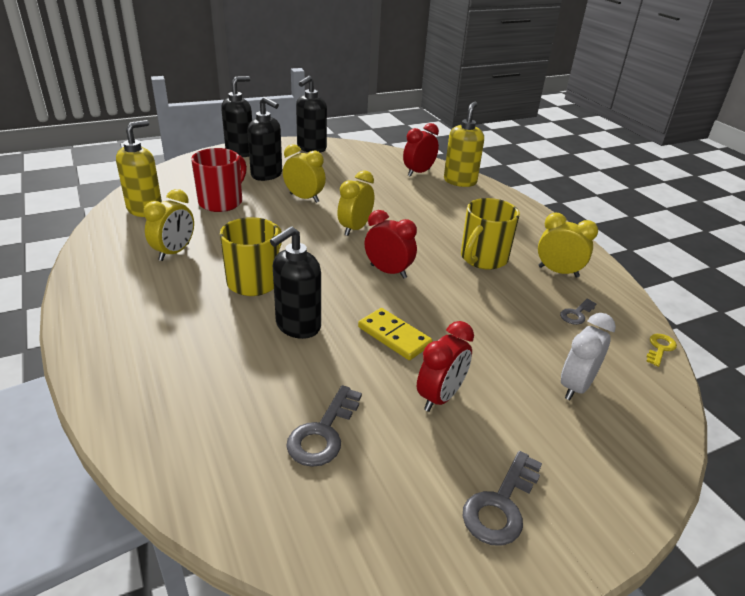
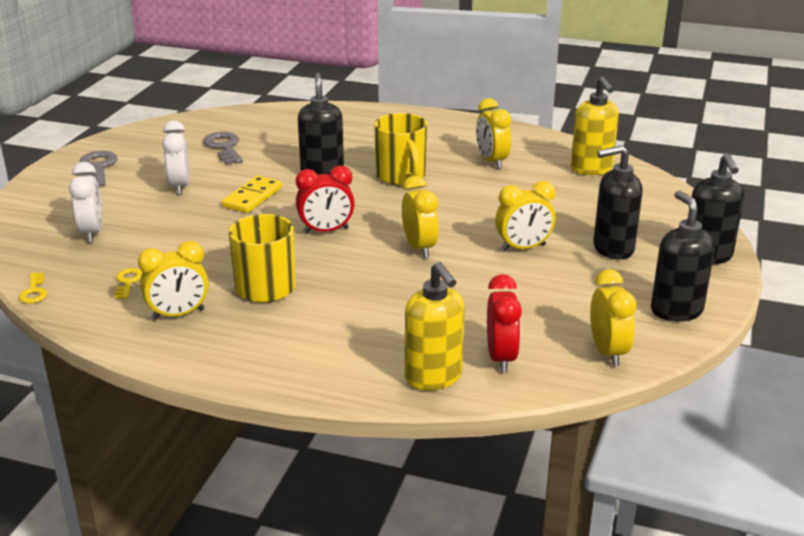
camera: 135 degrees right, 5 degrees down
(222, 202) = (567, 204): red mug -> none
(372, 154) = (608, 352): none -> yellow clock
(394, 336) = (252, 197): yellow domino -> yellow domino turned 60 degrees counterclockwise
(440, 397) = (179, 186): red clock -> white clock
(576, 314) = (128, 282): grey key -> yellow key

